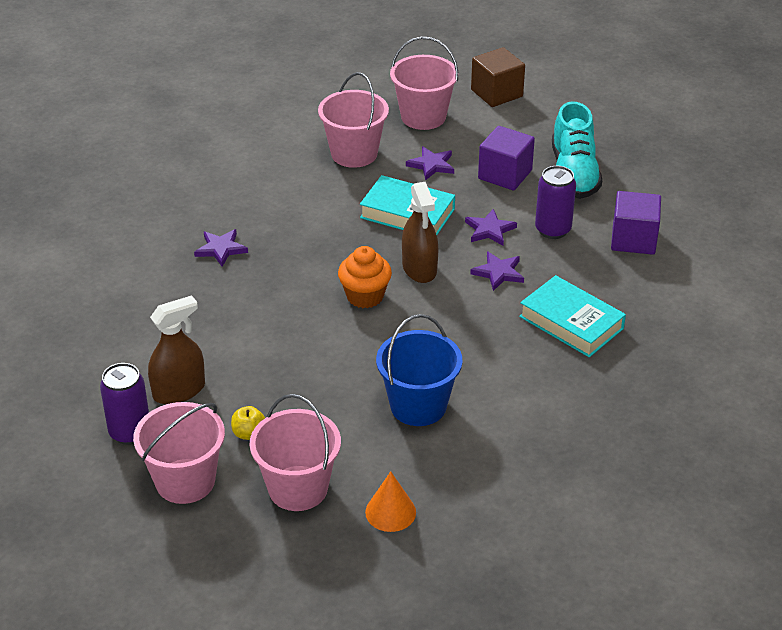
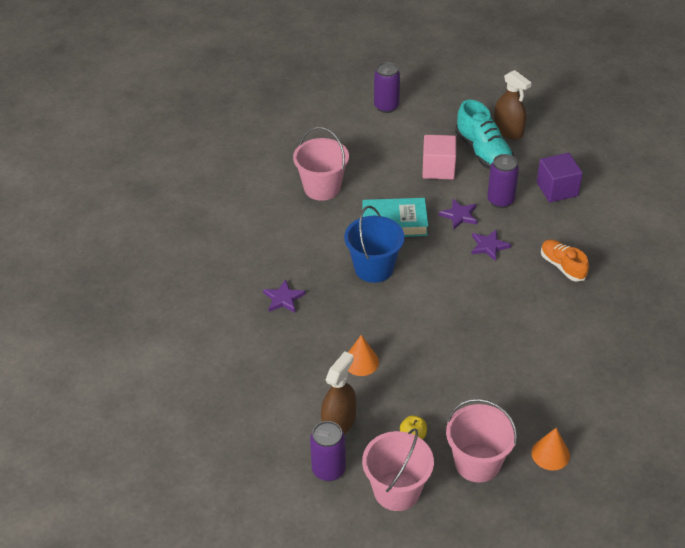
camera: 25 degrees left, 5 degrees up
(253, 340) = (361, 362): none -> orange cone
(365, 296) = (413, 298): orange cupcake -> none
(418, 406) = (510, 367): blue bucket -> blue bucket (374, 268)
(419, 268) = (434, 262): brown spray bottle -> brown spray bottle (508, 130)
(423, 117) = (349, 142): pink bucket -> none
(431, 165) = (383, 178): purple star -> none
(496, 93) = (386, 106): brown cube -> purple can
(505, 174) = (438, 169): purple cube -> pink cube
(571, 322) = (562, 266): turquoise book -> orange shoe

